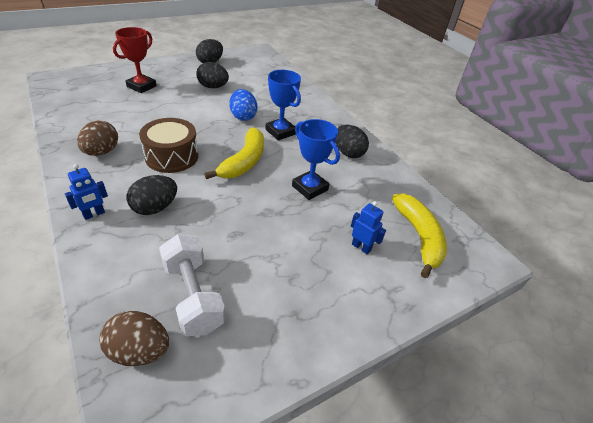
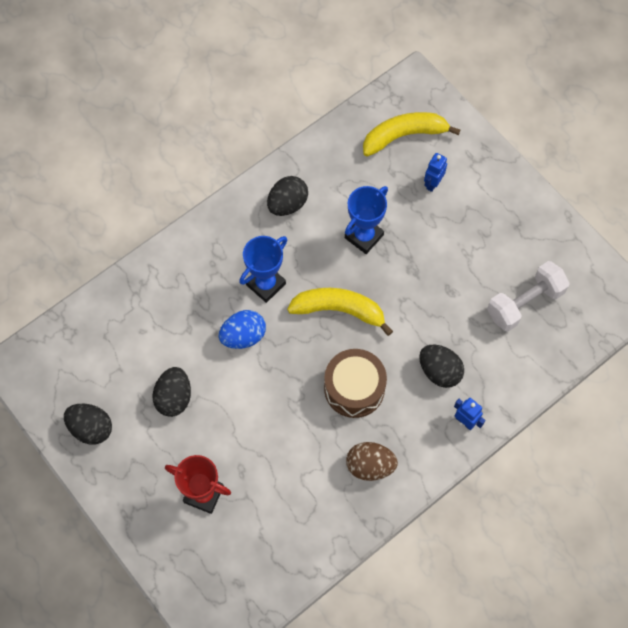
camera: 95 degrees left, 25 degrees up
(139, 350) = (579, 322): brown egg -> none

